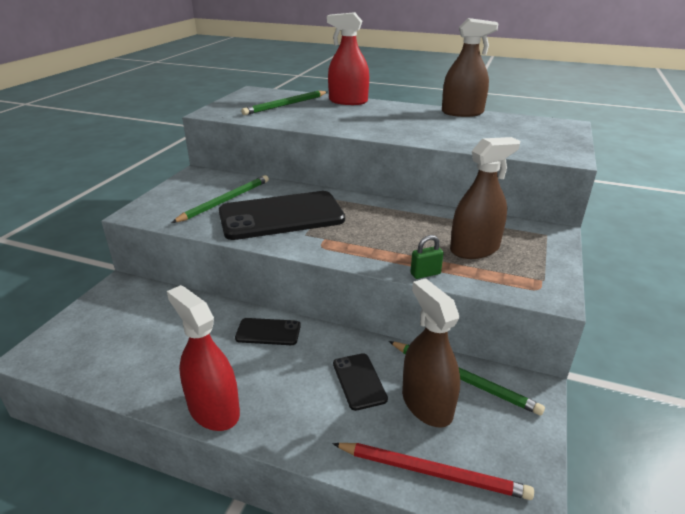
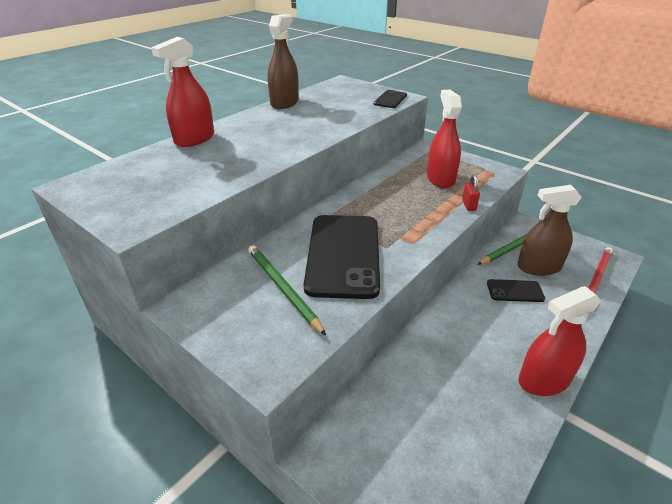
camera: 70 degrees left, 5 degrees up
(268, 332) = (447, 330): black phone -> black phone (390, 99)
(285, 105) = (164, 173): green pencil -> none
(425, 274) = (469, 205): green padlock -> red padlock
(474, 249) = (440, 179): brown spray bottle -> red spray bottle

